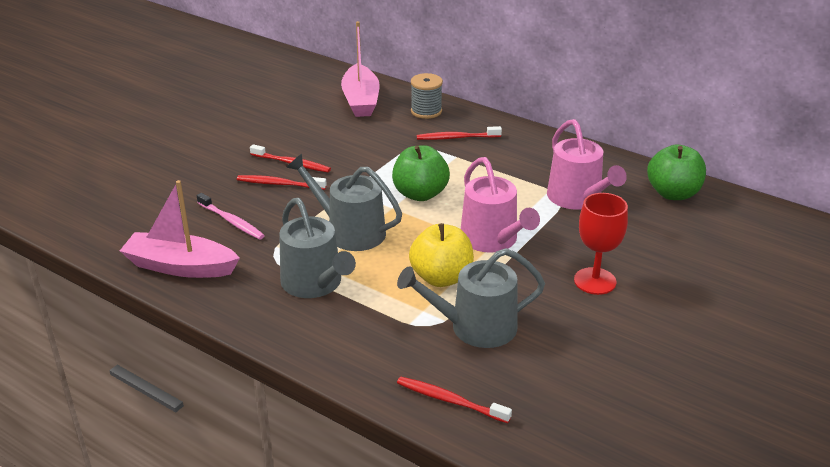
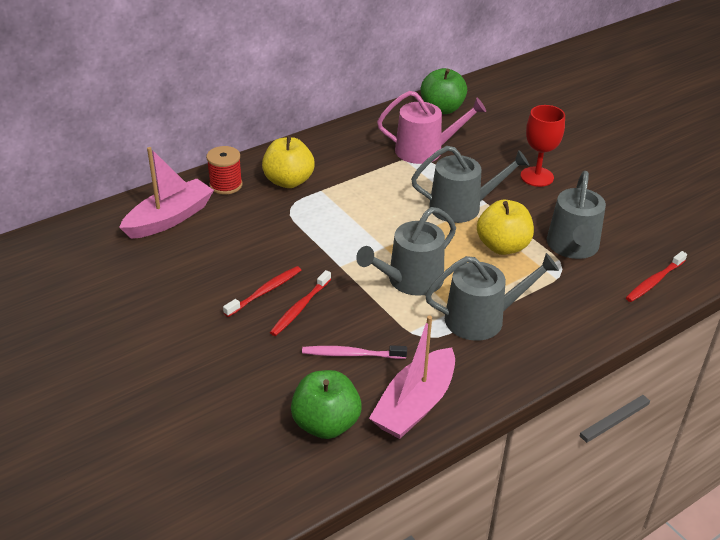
camera: 70 degrees left, 5 degrees up
(231, 221) = (351, 354): pink toothbrush -> pink toothbrush turned 150 degrees counterclockwise
(361, 100) = (169, 218): pink boat -> pink boat turned 60 degrees counterclockwise
(420, 194) = (371, 226): green apple -> green apple (326, 424)
(426, 111) = (226, 185): grey spool -> red spool
(456, 138) = (288, 181): red toothbrush -> yellow apple
(492, 240) = (462, 207): pink watering can -> grey watering can

